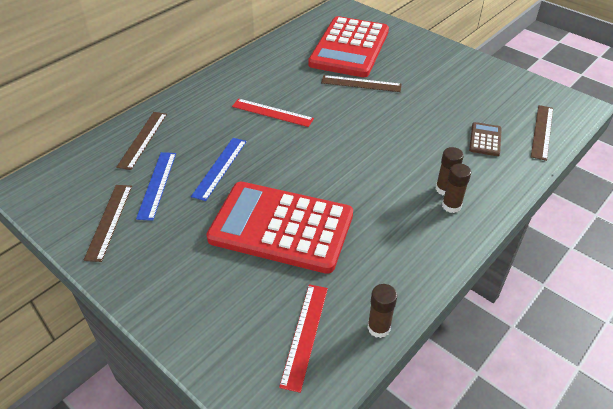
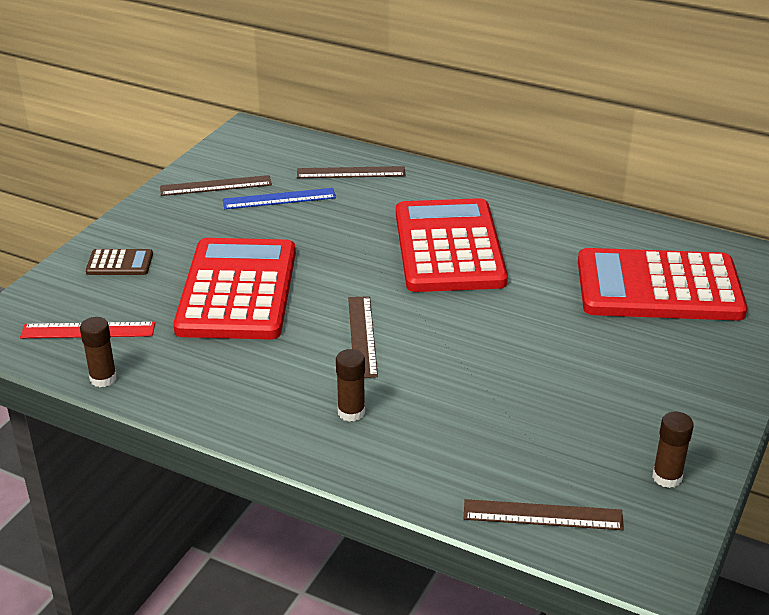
camera: 75 degrees right, 10 degrees down
(220, 168) = (323, 231): blue ruler -> none
(272, 113) = (449, 247): red ruler -> red calculator
(361, 84) = (564, 311): brown ruler -> brown ruler (362, 336)
(451, 206) = (318, 420): brown glue stick -> brown glue stick (667, 477)
(485, 139) = (486, 448): brown calculator -> brown calculator (120, 263)

